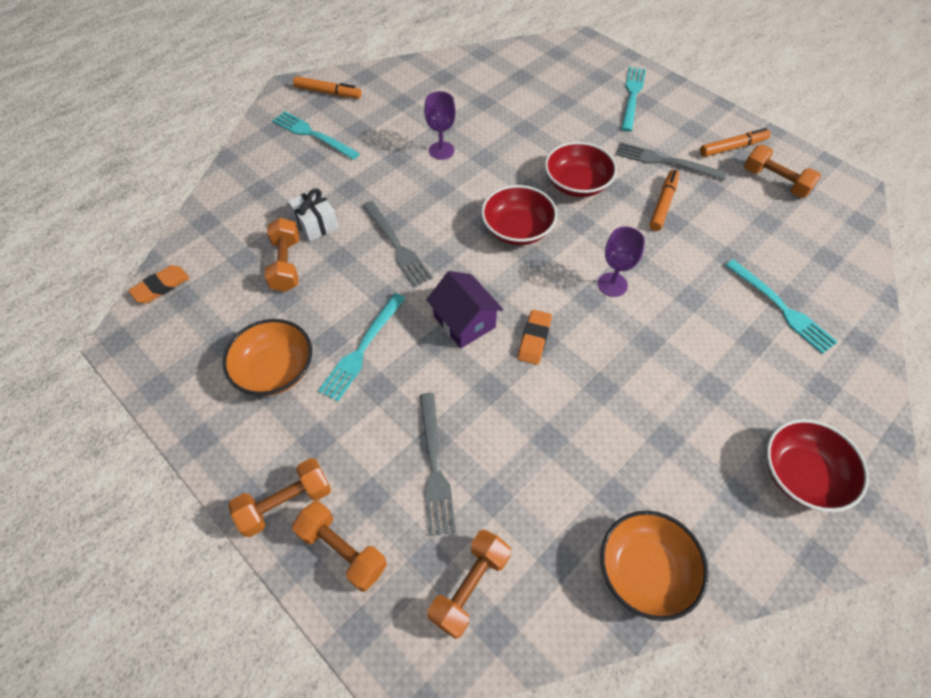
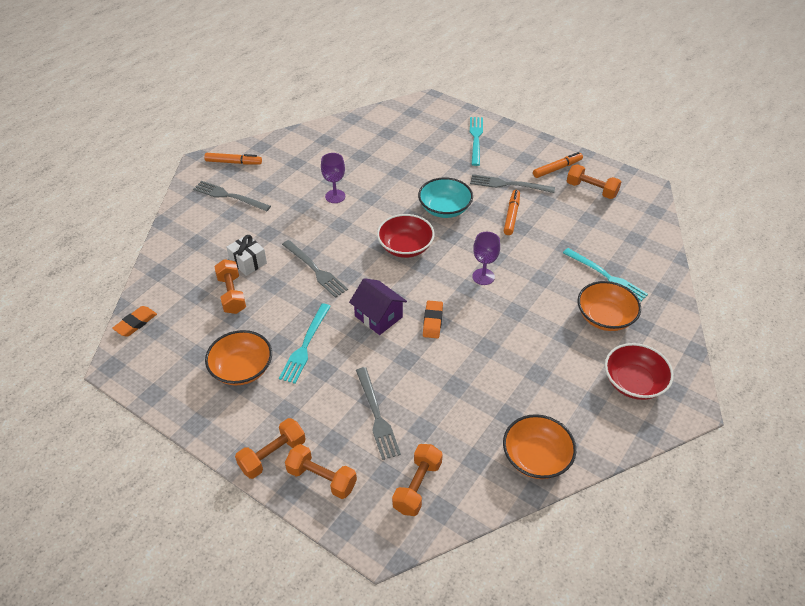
camera: 10 degrees left, 10 degrees down
(313, 135) = (229, 196): turquoise fork -> grey fork
(577, 184) = (444, 209): red bowl -> turquoise bowl
(772, 368) = (605, 317): none -> orange bowl

